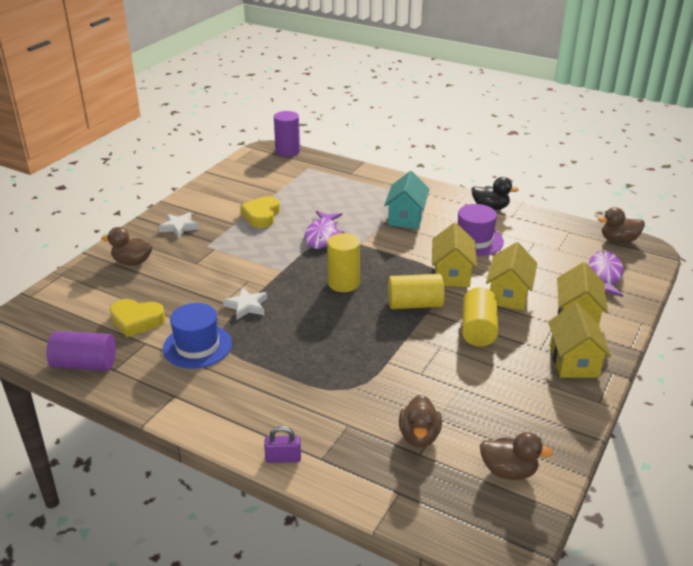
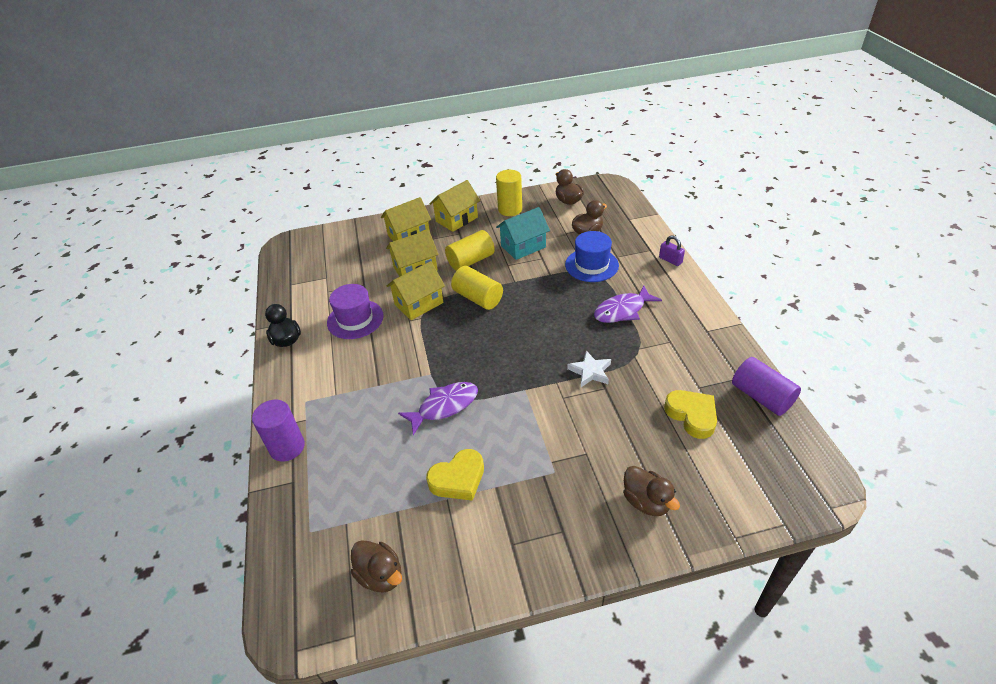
camera: 130 degrees left, 10 degrees up
(179, 227) = (554, 528): white star -> none
(197, 346) = (660, 359): blue hat -> blue hat (591, 265)
(287, 151) = (278, 595): purple cylinder -> purple cylinder (287, 447)
(343, 283) = (497, 345): yellow cylinder -> yellow cylinder (510, 209)
(406, 217) = (355, 377): turquoise house -> turquoise house (523, 246)
(604, 275) = (343, 246): purple fish -> purple fish (622, 310)
(618, 240) = (284, 259): brown duck -> brown duck (380, 575)

